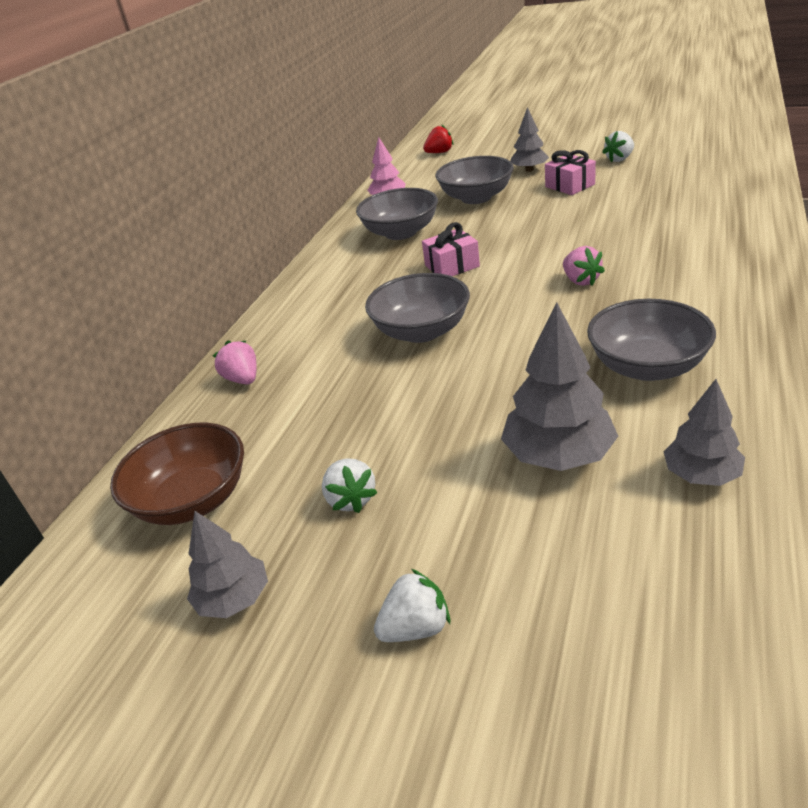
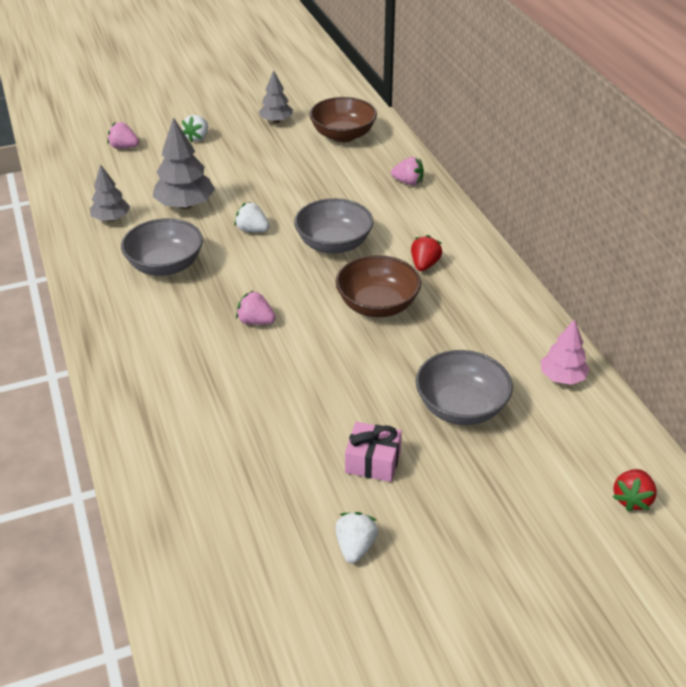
camera: 135 degrees right, 5 degrees up
(351, 499) = (268, 159): white strawberry -> white strawberry (252, 230)
(365, 286) = (424, 265): none -> red strawberry
(401, 232) = (475, 330): grey bowl -> none
(452, 266) = (377, 305): pink gift -> brown bowl
(529, 170) = (455, 486): grey tree -> none
(595, 685) = (124, 147): none -> pink strawberry

